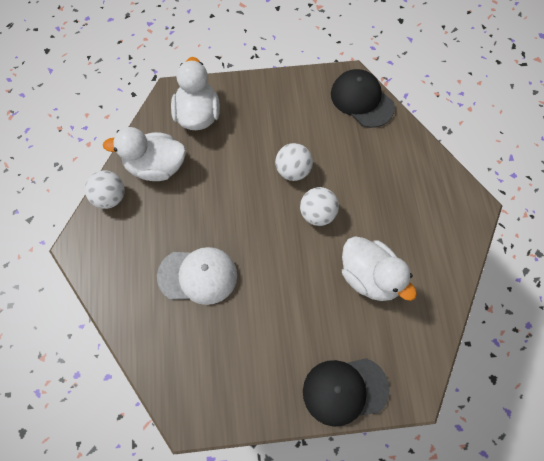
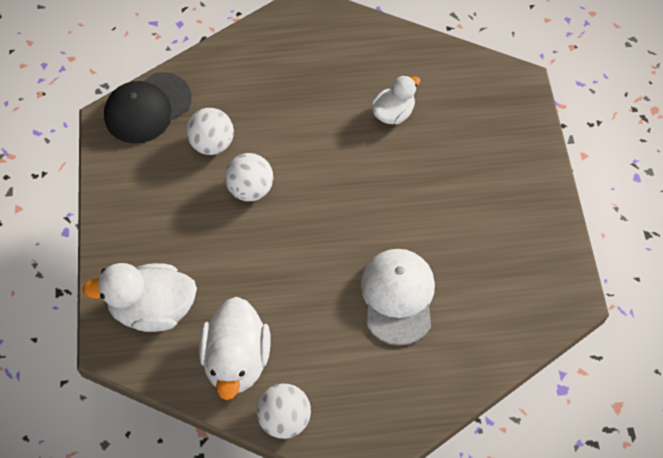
camera: 90 degrees left, 5 degrees down
(317, 214) = (313, 163): white ball -> white ball (212, 144)
(344, 390) = (522, 144): black cap -> none
(370, 277) = (393, 113): white duck -> white duck, size x0.61

